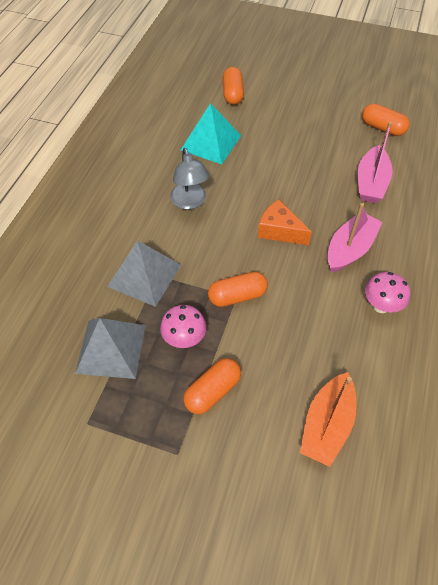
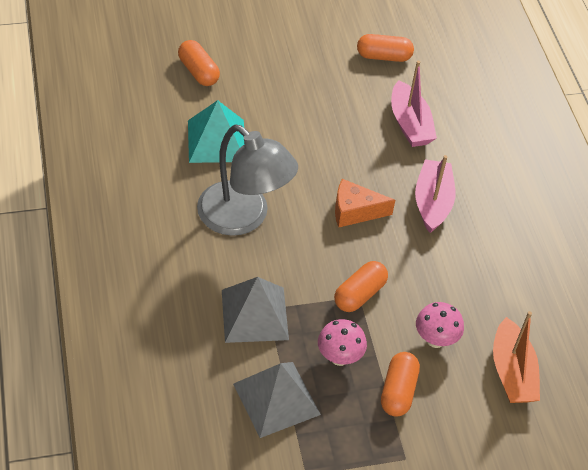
camera: 35 degrees left, 5 degrees down
(190, 202) = (243, 218): grey lamp -> grey lamp, size x1.63
(380, 306) = (492, 246): pink mushroom -> pink mushroom (435, 340)

